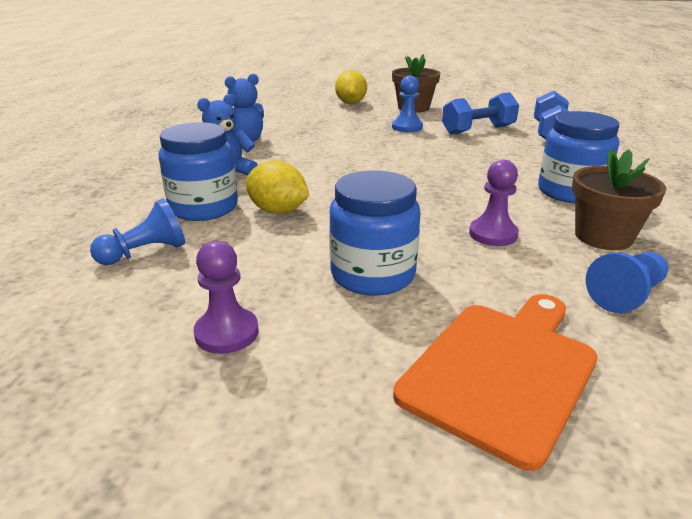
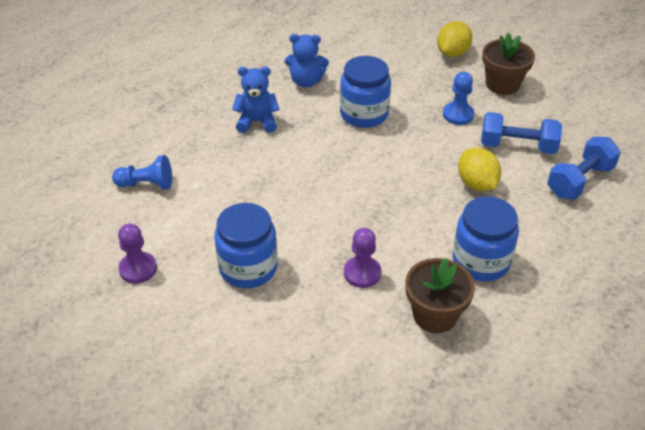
camera: 35 degrees right, 15 degrees up
(203, 208) = (210, 155): blue jar -> blue jar (364, 114)
(278, 211) = (251, 180): yellow lemon -> yellow lemon (476, 184)
(502, 371) = (238, 367): orange cutting board -> none
(626, 295) = (374, 365): blue pawn -> none

